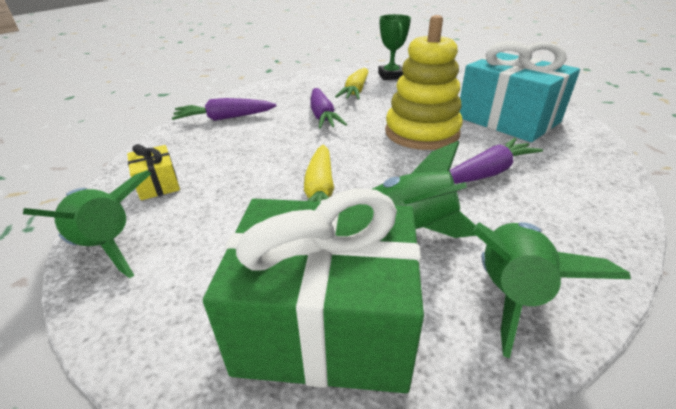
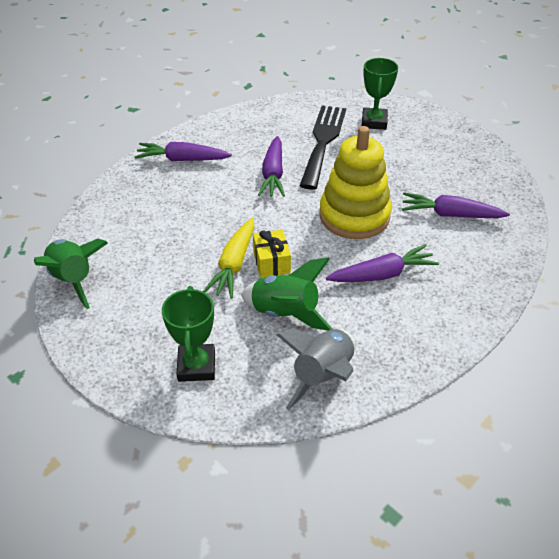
camera: 15 degrees right, 10 degrees up
(158, 184) = (113, 230): yellow gift -> yellow gift (271, 262)
(326, 324) = (196, 366): green gift -> green trophy
(356, 91) = (323, 142): yellow carrot -> black fork
(507, 119) = (450, 214): turquoise gift -> purple carrot
(511, 293) = (323, 375): green rocket -> grey rocket

